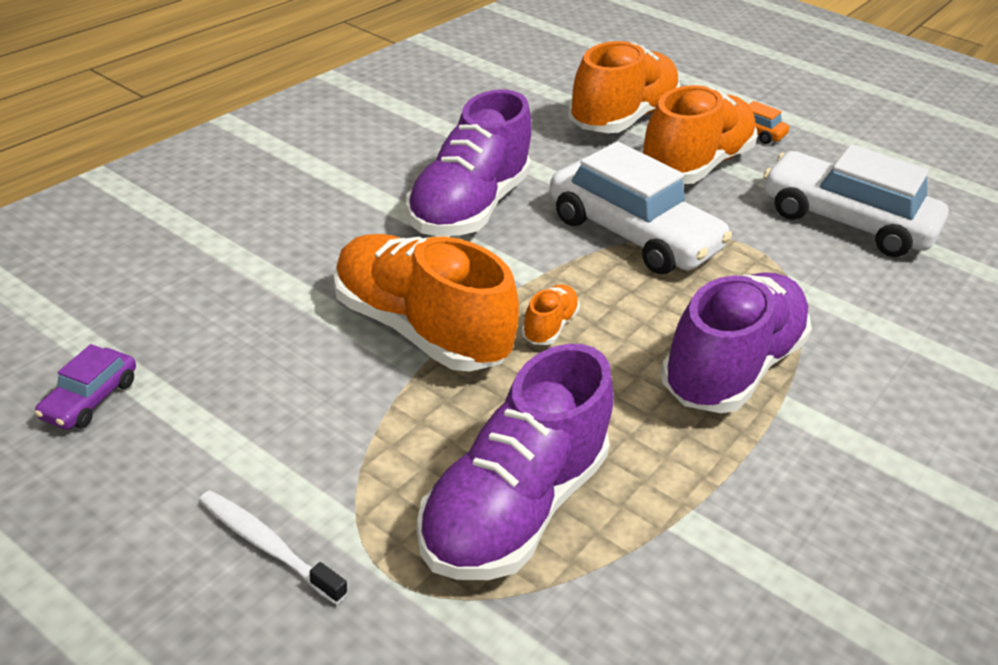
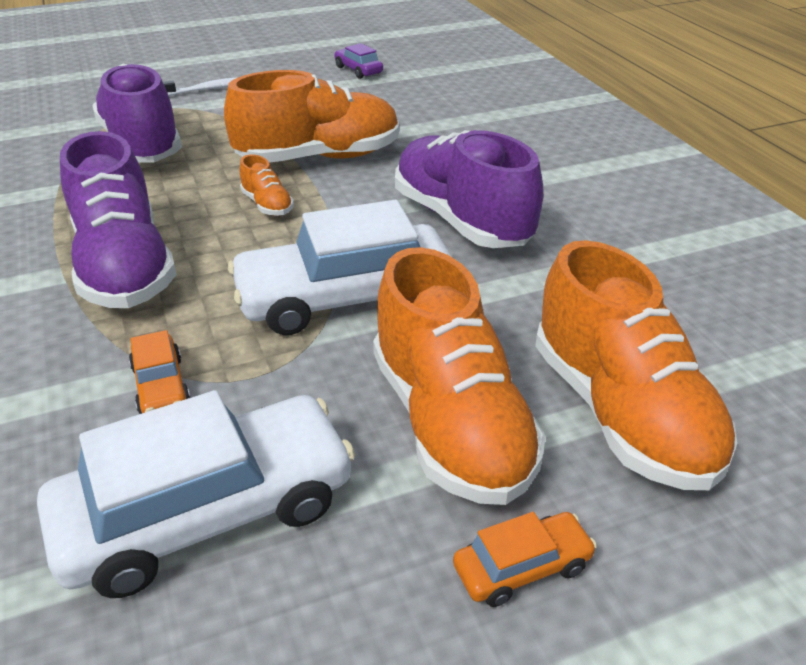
camera: 125 degrees right, 0 degrees up
(804, 278) = (161, 386): none -> orange car

